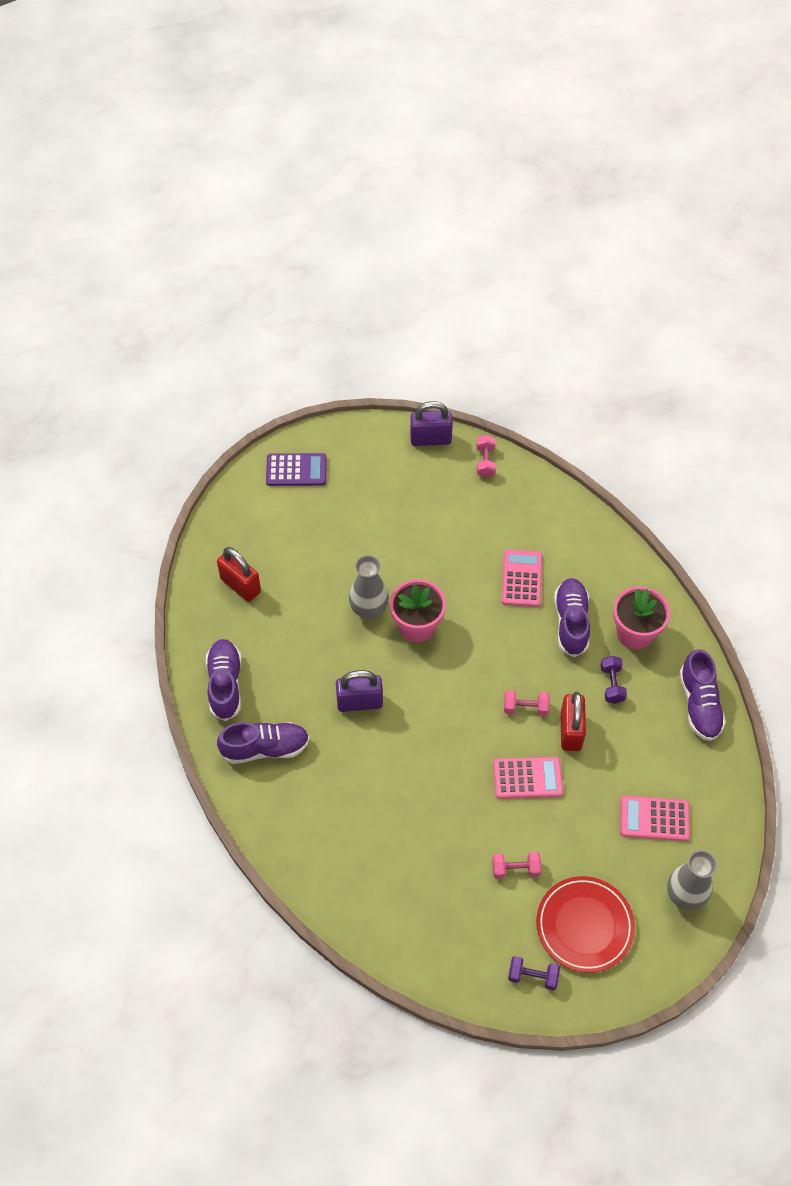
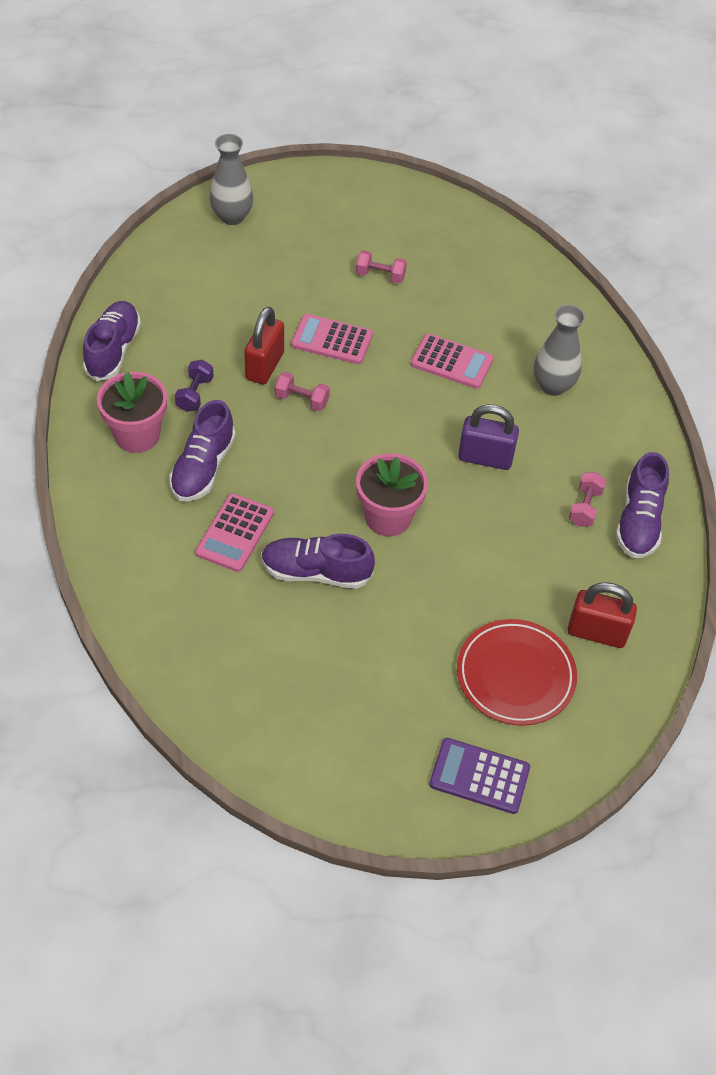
camera: 165 degrees left, 5 degrees down
(240, 585) = (596, 632): red padlock -> red padlock turned 45 degrees counterclockwise
(265, 748) = (605, 444): purple shoe -> purple shoe (316, 572)
(369, 609) = (439, 554): grey vase -> grey vase (553, 386)
(430, 439) = (265, 764): purple padlock -> none
(485, 462) = (203, 702): pink dumbbell -> pink dumbbell (585, 507)
(532, 976) = (401, 204): purple dumbbell -> none
(584, 925) = (336, 222): red plate -> red plate (515, 675)
(654, 819) = (224, 275): pink calculator -> pink calculator (452, 362)

